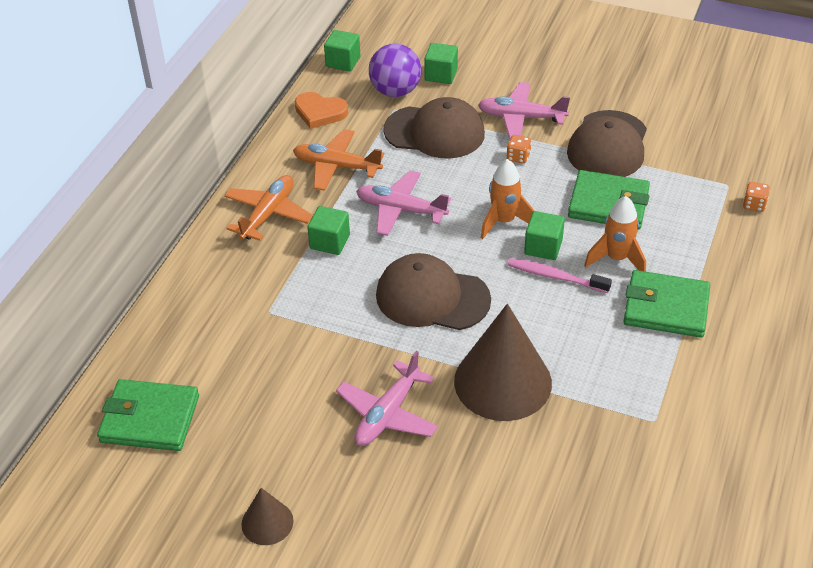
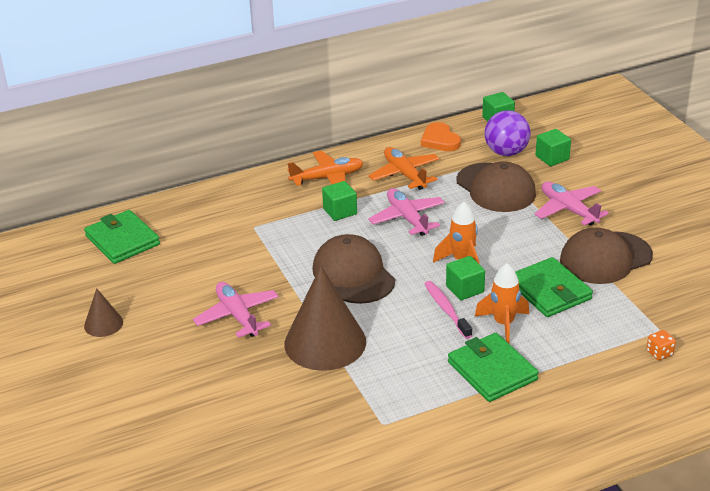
camera: 45 degrees right, 10 degrees down
(387, 414) = (237, 316): pink plane -> pink plane turned 75 degrees clockwise
(518, 157) = (529, 231): orange dice -> none

